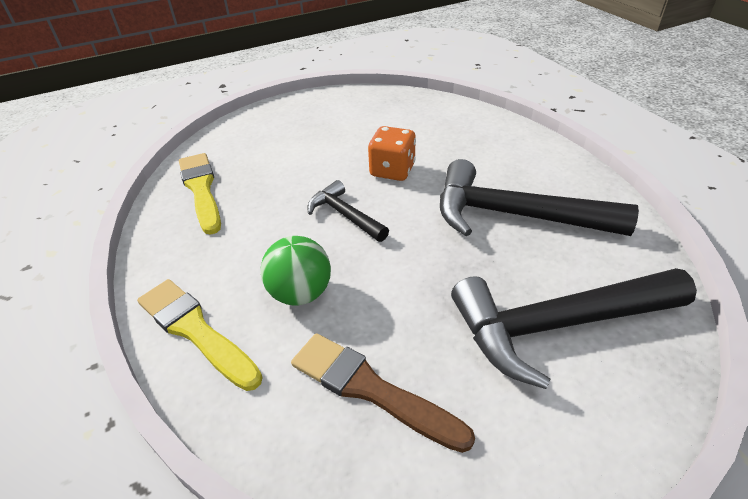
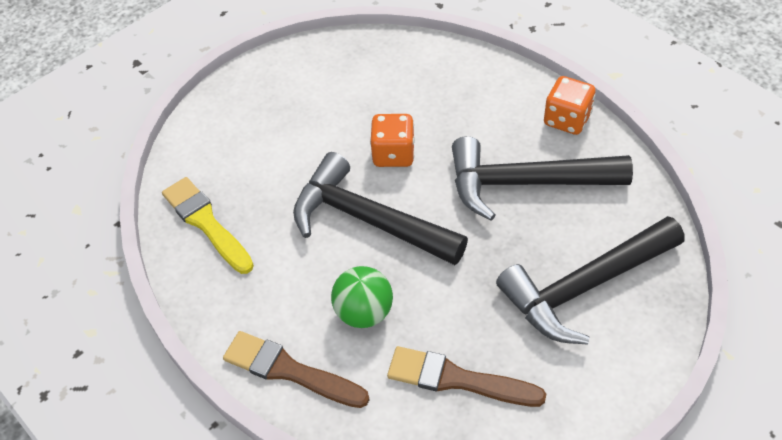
camera: 15 degrees left, 10 degrees up
(195, 330) = (289, 371): yellow brush -> brown brush
(345, 215) = (368, 220): black hammer -> black hammer, size x1.91
(571, 173) = (567, 119): none -> orange dice

